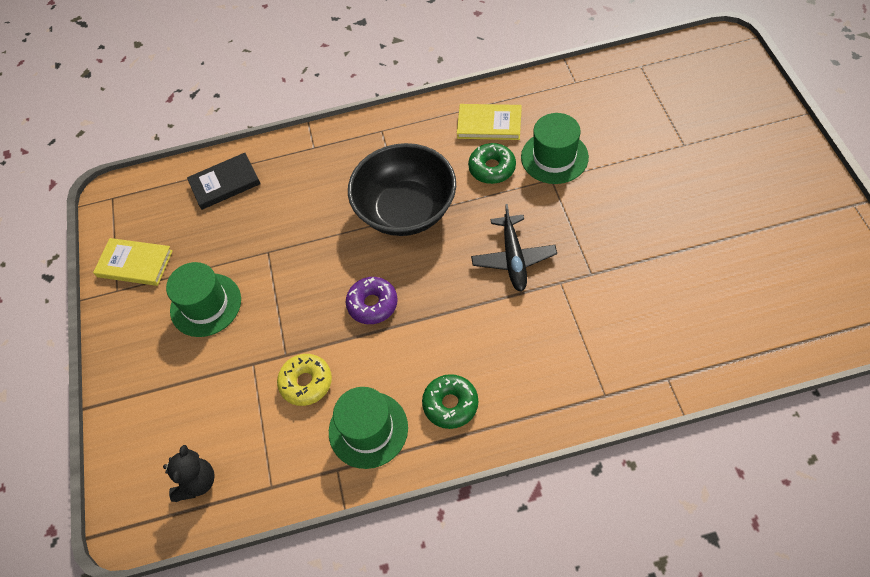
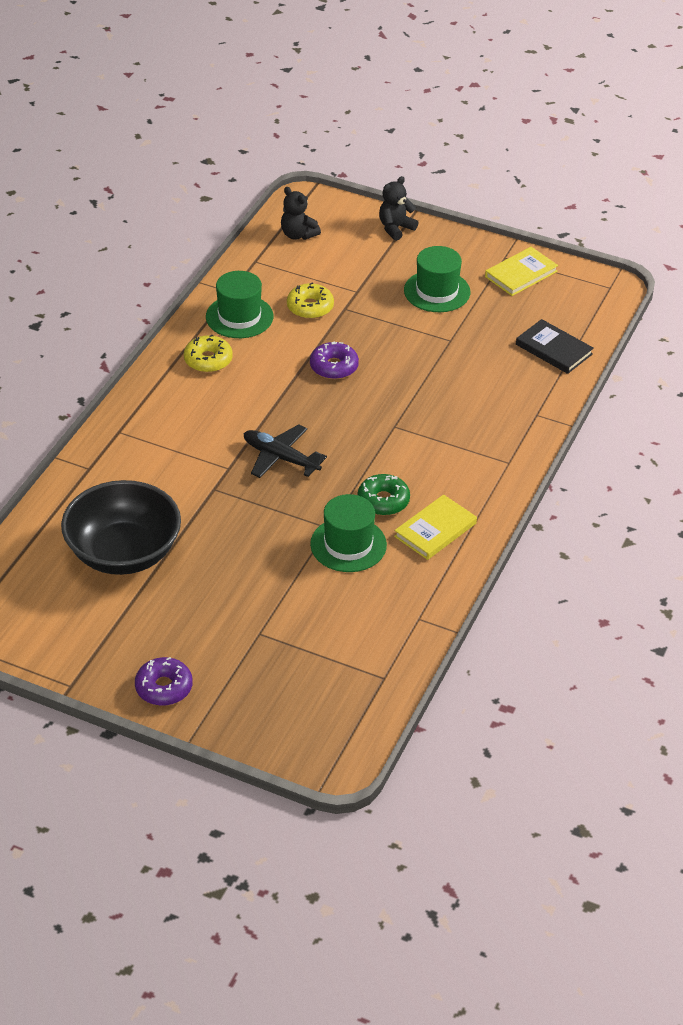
camera: 120 degrees right, 15 degrees down
(127, 404) = (395, 228): none -> black teddy bear
(225, 183) = (554, 349): black book -> black book turned 60 degrees counterclockwise
(406, 210) = (401, 429): black bowl -> black bowl (124, 553)
(450, 404) = (208, 360): green donut -> yellow donut
(787, 156) = (164, 687): none -> purple donut

